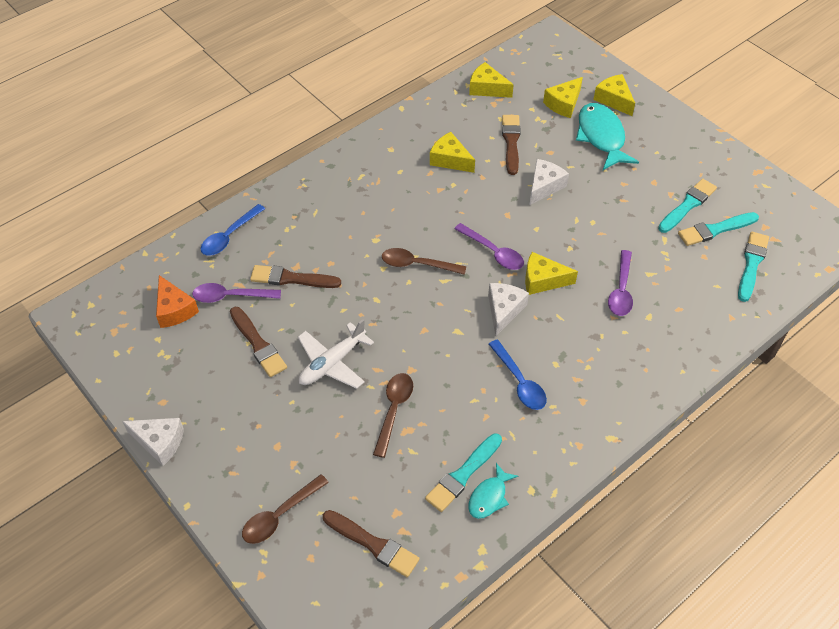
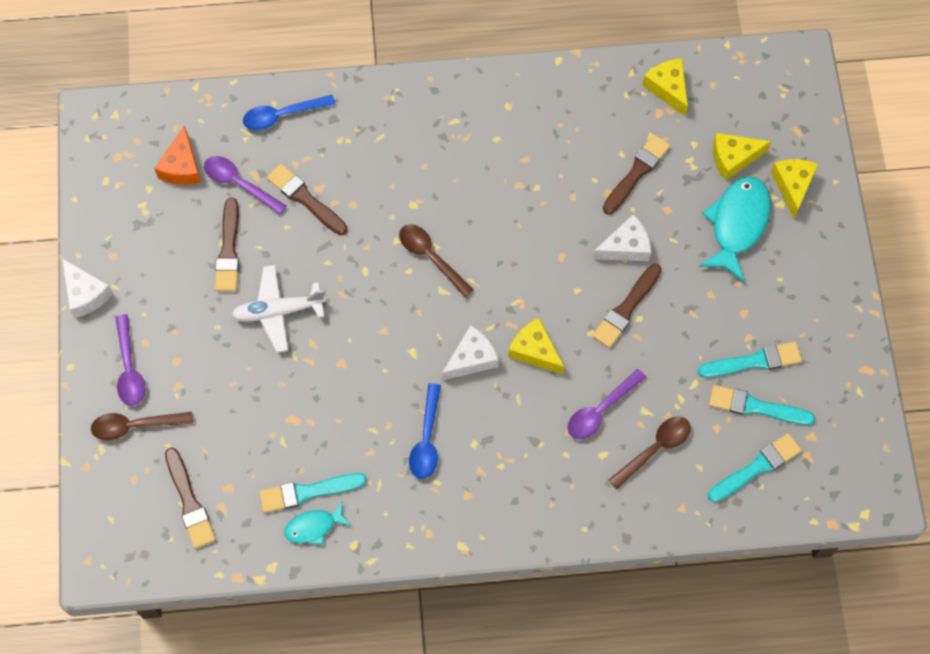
camera: 35 degrees right, 15 degrees up
(393, 410) = (296, 393): brown spoon -> brown spoon (654, 449)
(450, 160) = (557, 156): yellow cheese -> none
(493, 252) = (513, 290): purple spoon -> purple spoon (129, 368)
(579, 221) = (626, 308): none -> brown brush

